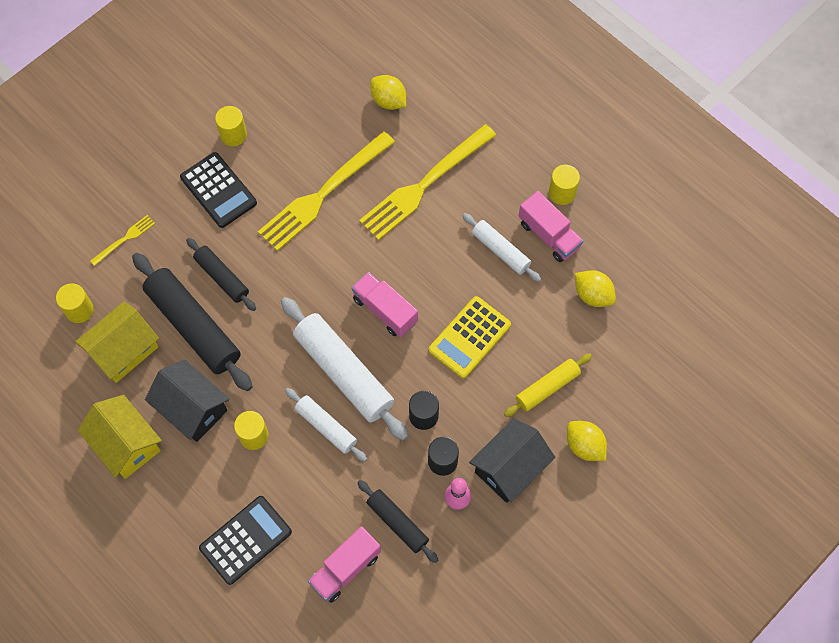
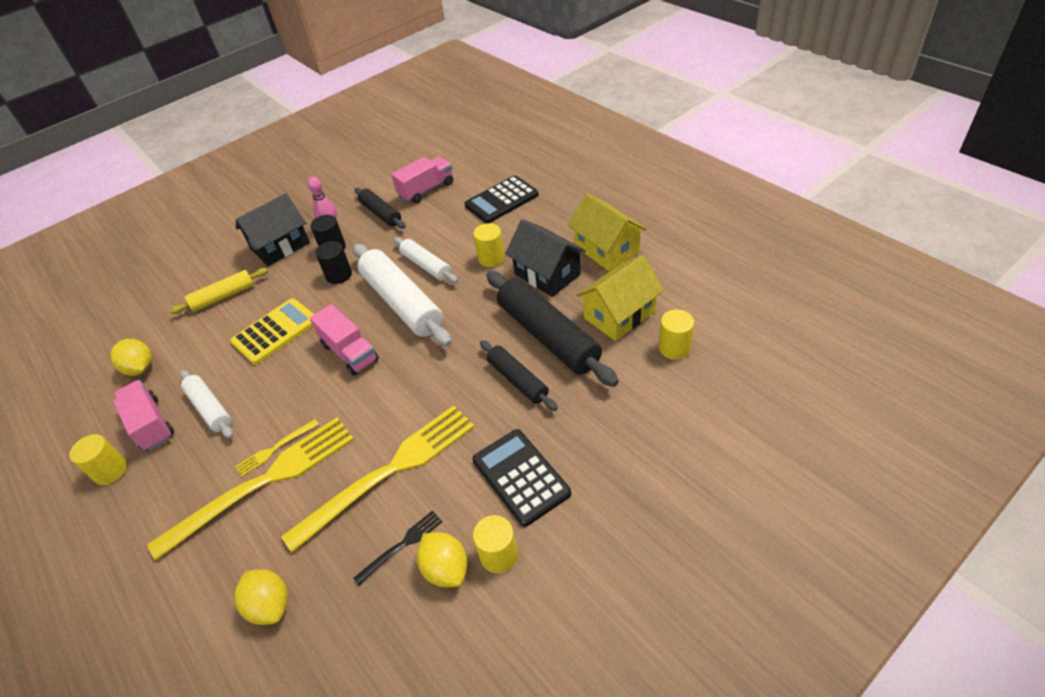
camera: 170 degrees left, 20 degrees down
(125, 239) = (635, 419): yellow fork -> yellow fork (275, 449)
(304, 140) = (402, 545): none -> black fork
(584, 446) = (214, 261): yellow lemon -> yellow lemon (446, 569)

